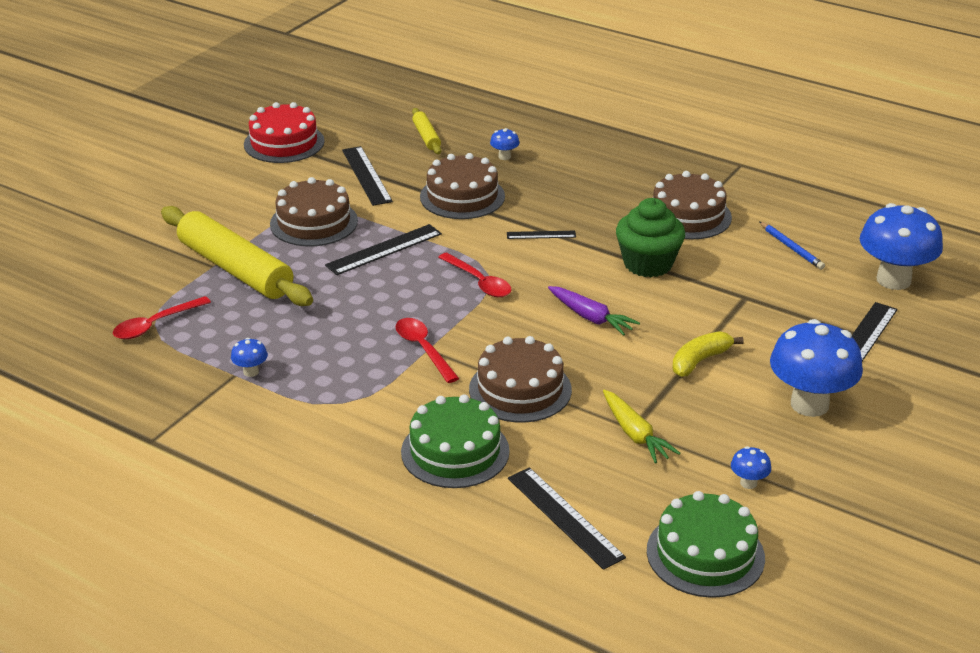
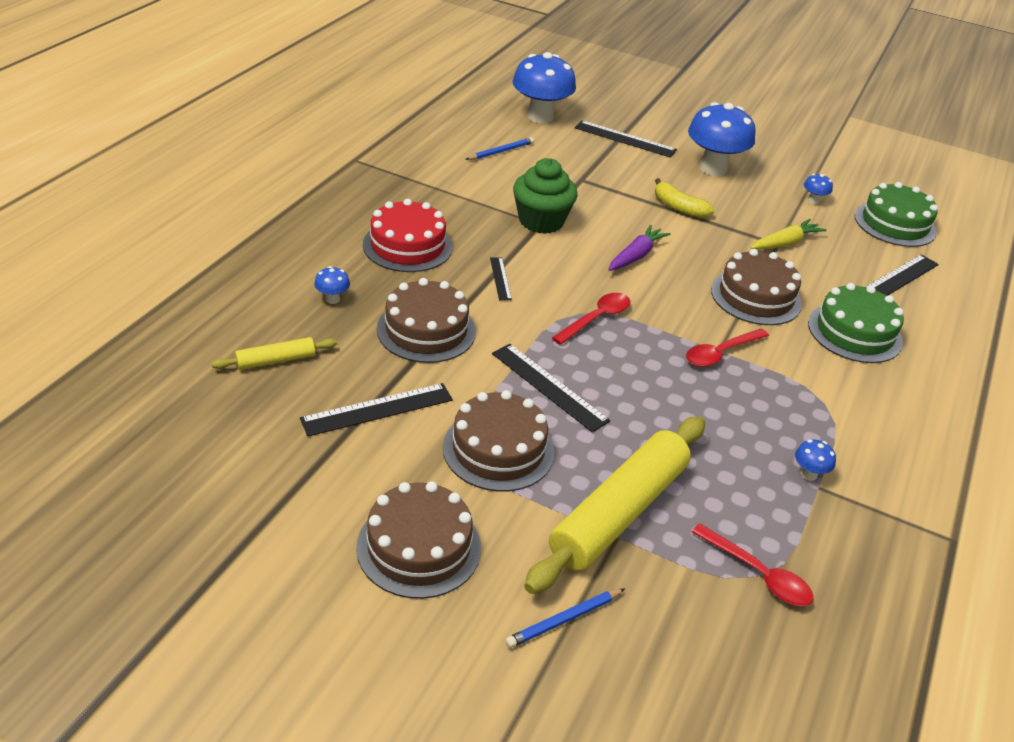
camera: 100 degrees left, 5 degrees up
(149, 238) = (564, 620): none -> blue pencil
(284, 143) = (280, 500): red cake -> red cake (407, 246)
(687, 216) = (453, 194): brown cake -> brown cake (419, 547)

